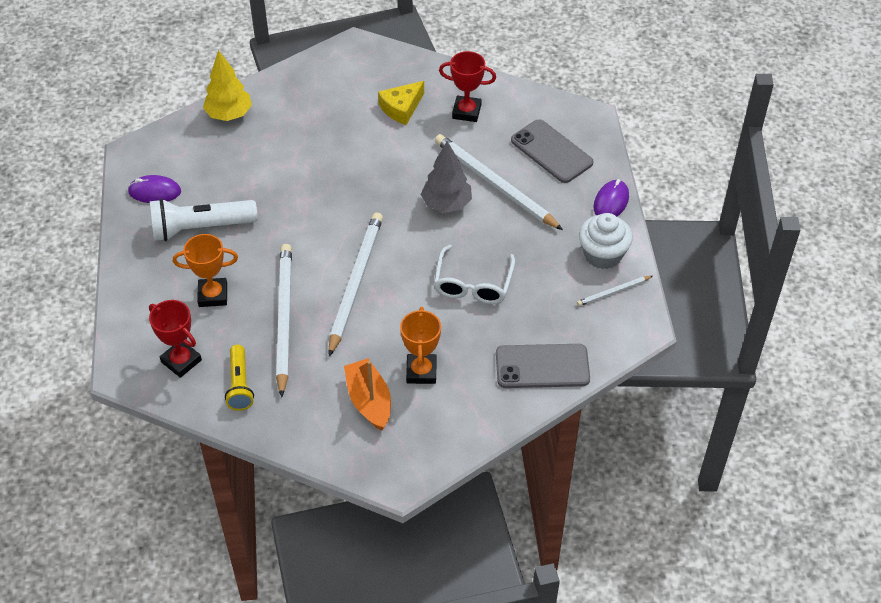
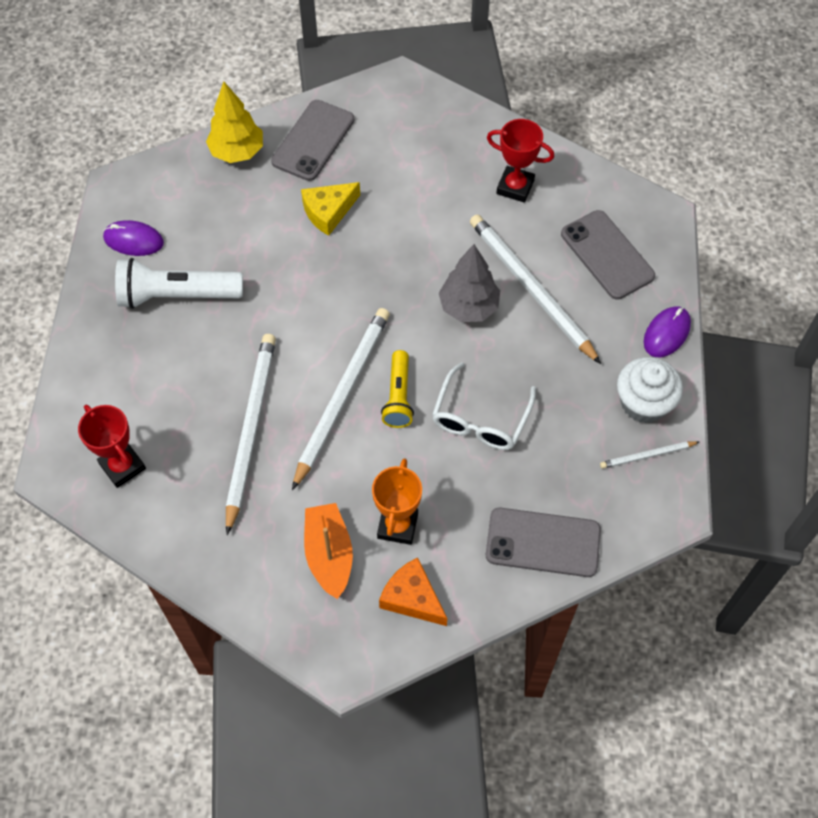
camera: 10 degrees right, 10 degrees up
(213, 295) = (174, 386): orange trophy -> none
(239, 385) = (183, 508): yellow flashlight -> yellow flashlight (398, 397)
(291, 98) = (313, 140): none -> grey phone
(401, 108) = (439, 171): yellow cheese -> yellow cheese (328, 212)
(444, 422) = (412, 598): none -> orange cheese

